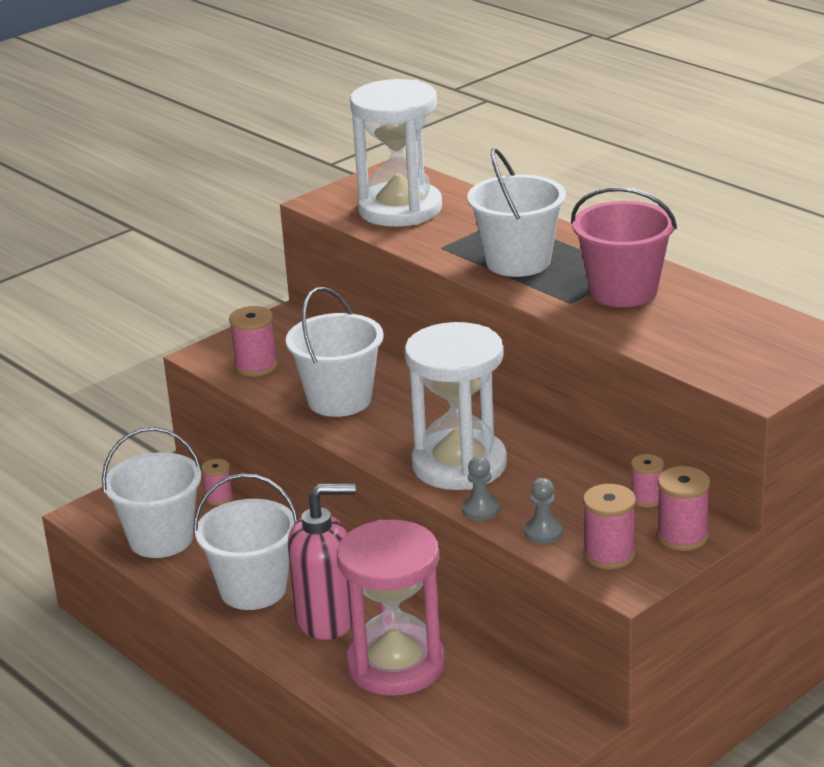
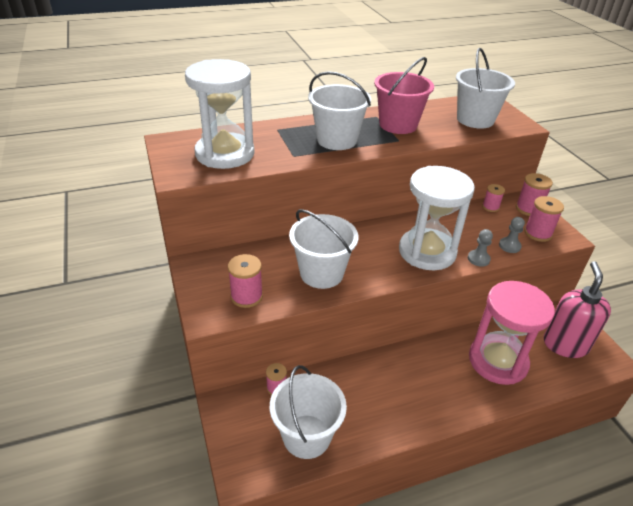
camera: 70 degrees left, 10 degrees up
(253, 589) = (394, 402): white bucket -> white bucket (475, 119)
(327, 619) = (442, 377): pink soap dispenser -> pink soap dispenser (565, 344)

